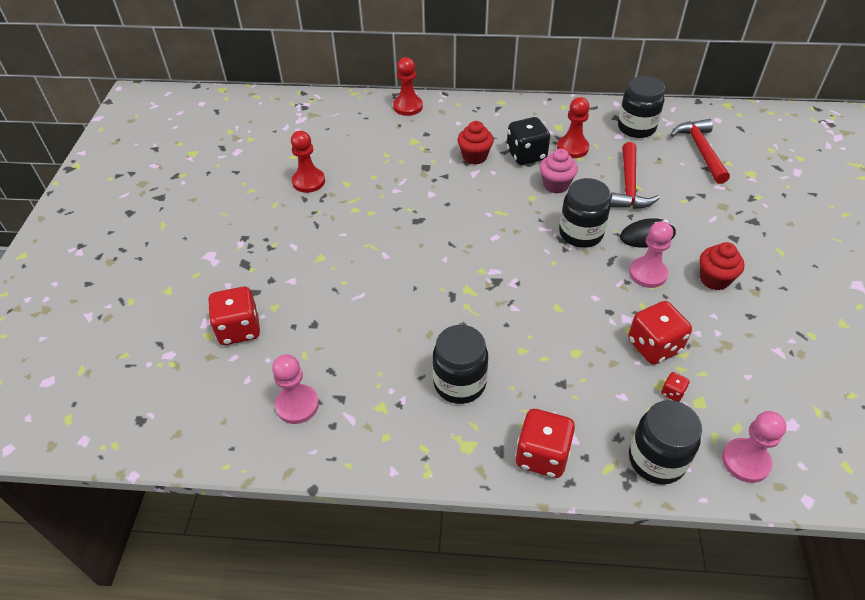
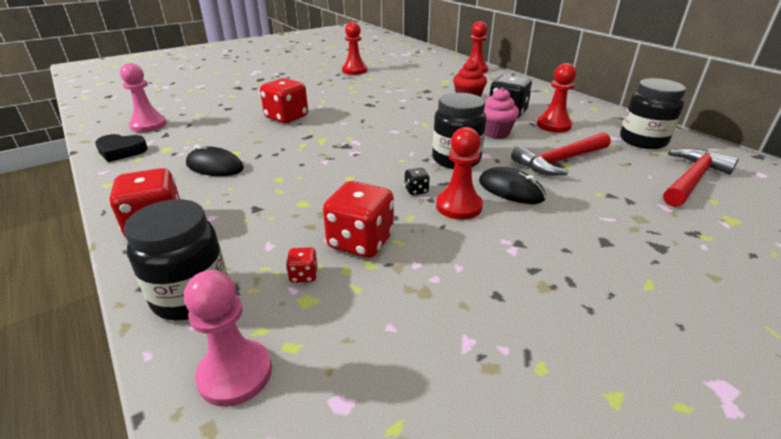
camera: 50 degrees right, 15 degrees down
(239, 329) = (202, 93): red dice -> red dice (287, 117)
(353, 445) = (121, 151): none -> black heart
(459, 383) = (215, 166): black jar -> black mouse
(609, 282) = (416, 190): none -> black dice
(647, 274) = (458, 206): pink pawn -> red pawn
(714, 279) = (515, 249): red cupcake -> none

